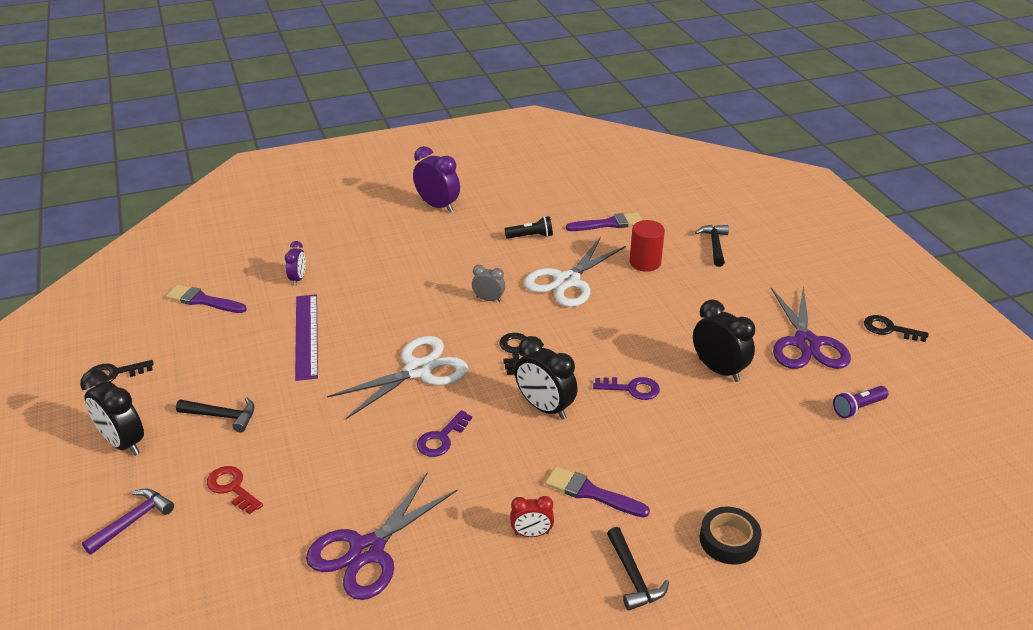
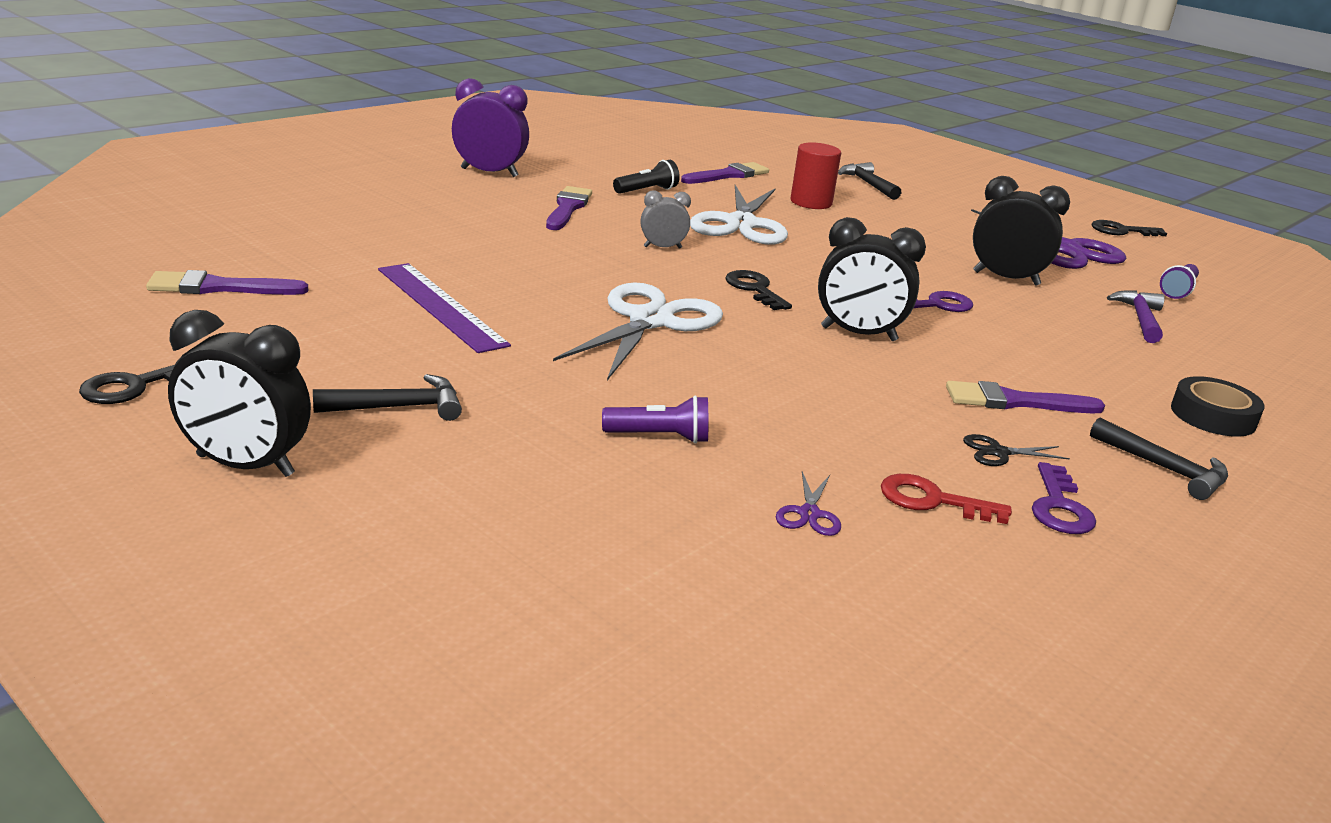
camera: 30 degrees left, 10 degrees down
(133, 521) = (373, 560): purple hammer -> purple hammer (1140, 319)
(232, 487) = (510, 485): red key -> red key (932, 500)
(298, 279) = (359, 252): purple clock -> none
(338, 471) = (660, 437): none -> purple flashlight
(367, 550) = (809, 514): purple scissors -> purple scissors, size x0.41
(441, 438) = (765, 381): purple key -> purple key (1059, 507)
(459, 250) = (568, 208): none -> purple brush
(531, 534) = (998, 452): red clock -> black scissors

